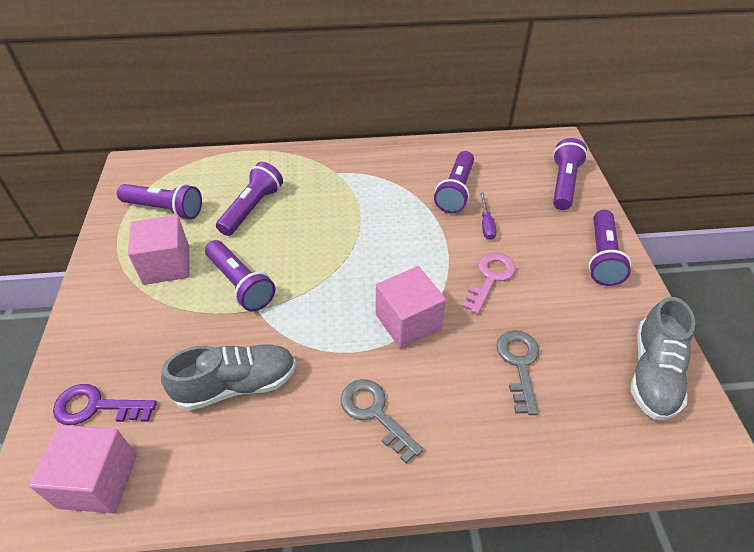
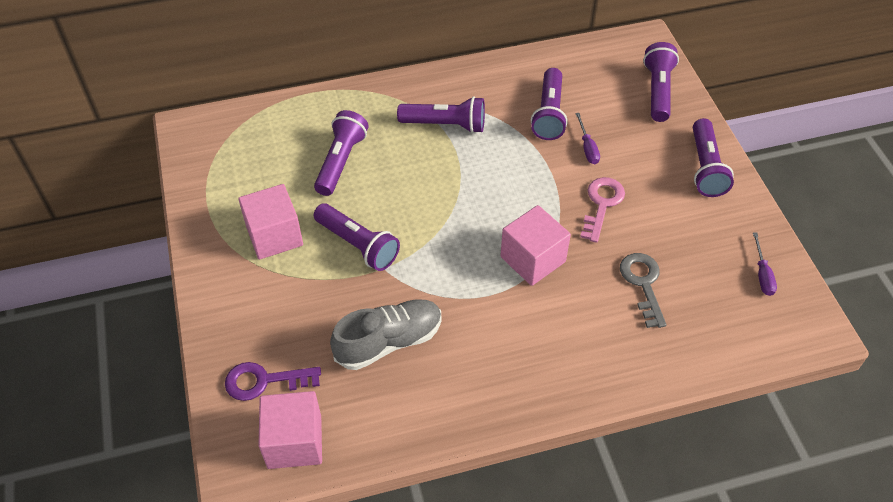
camera: 10 degrees left, 5 degrees up
(165, 209) = (247, 175): purple flashlight -> purple flashlight (445, 125)
(375, 413) = (523, 347): grey key -> none
(653, 373) = (762, 274): grey shoe -> purple screwdriver

